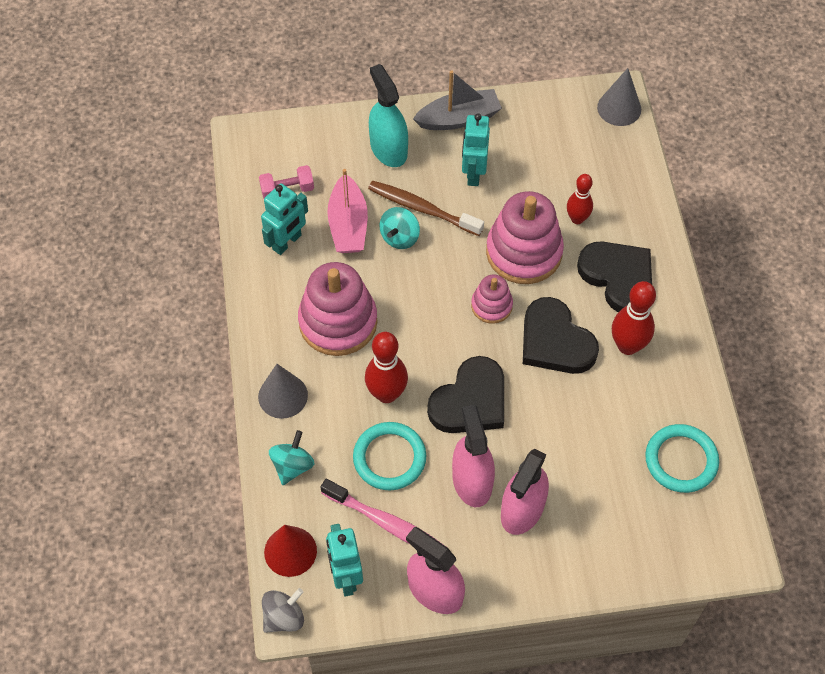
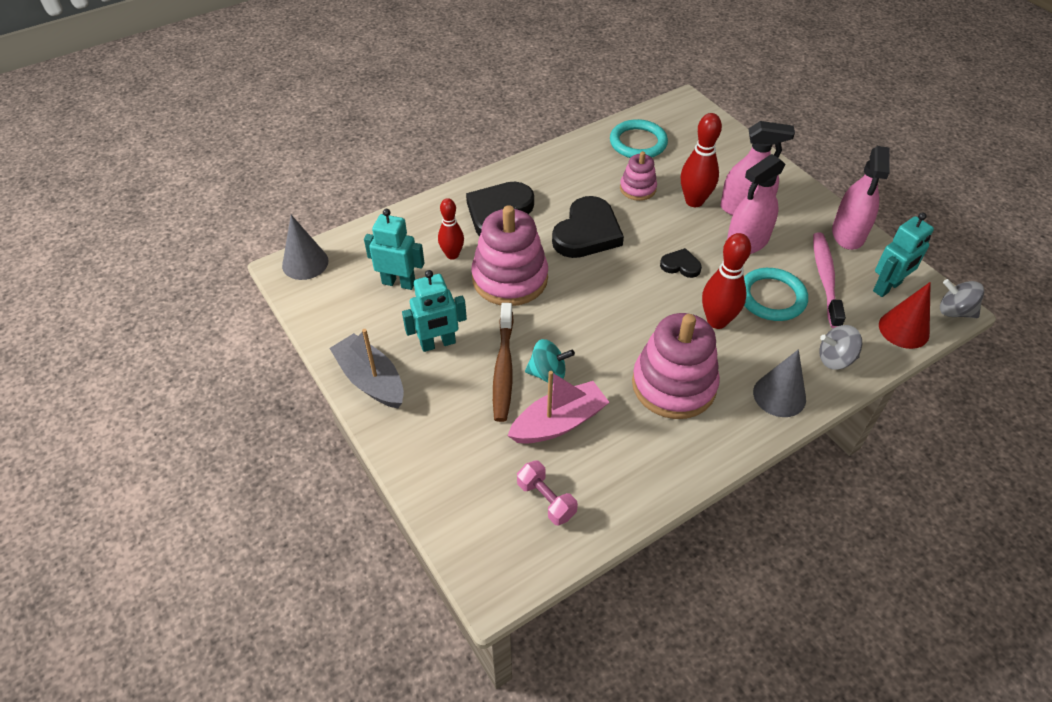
camera: 115 degrees left, 10 degrees down
(287, 242) = (613, 468): turquoise robot -> turquoise robot (399, 283)
(292, 465) = (835, 359): turquoise spinning top -> grey spinning top
(388, 149) = (441, 426): turquoise spray bottle -> none
(470, 401) = (680, 265): black heart -> black heart, size x0.49
(491, 306) = (580, 282): pink stacking toy -> pink stacking toy (637, 188)
(627, 346) = (562, 192): red bowling pin -> red bowling pin (694, 201)

